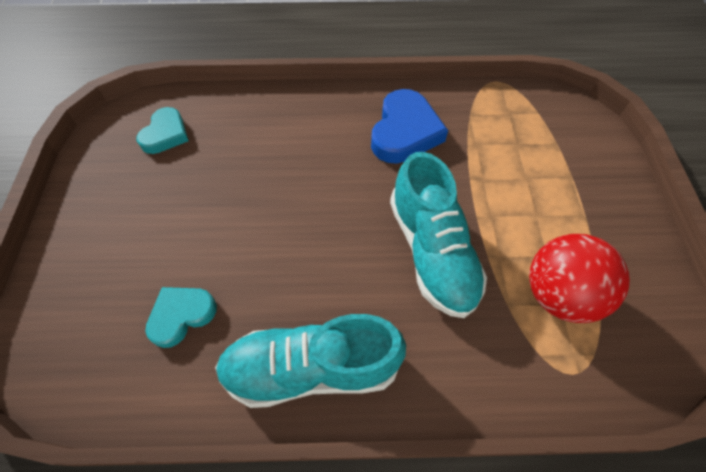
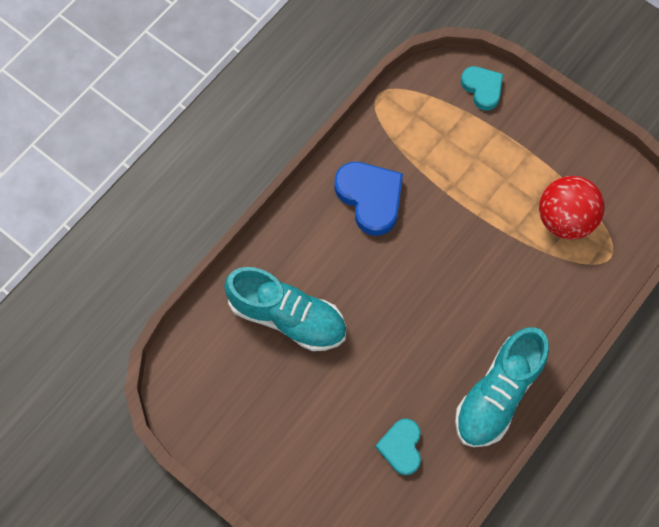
camera: 50 degrees left, 10 degrees up
(165, 134) = (223, 367): turquoise heart -> turquoise heart (482, 88)
(432, 251) = (479, 264): turquoise shoe -> turquoise shoe (287, 317)

